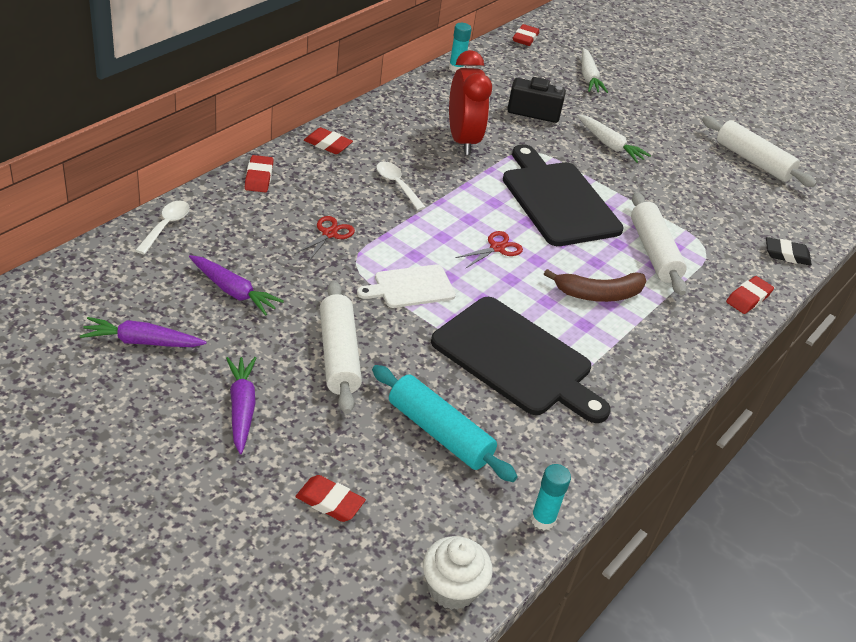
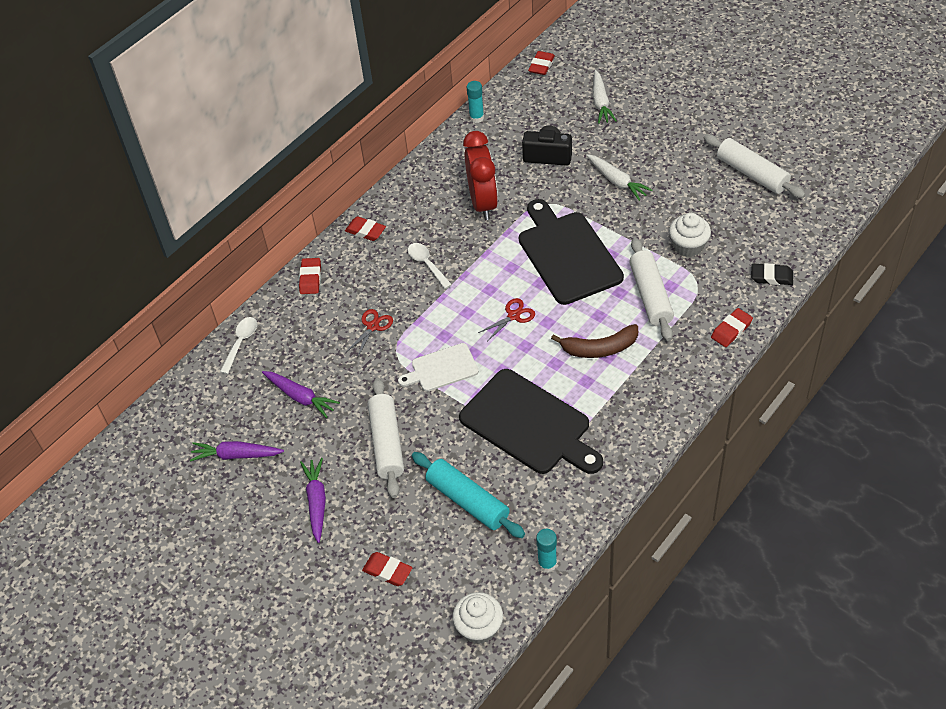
camera: 10 degrees right, 10 degrees up
(692, 213) = (688, 246): none -> white cupcake

